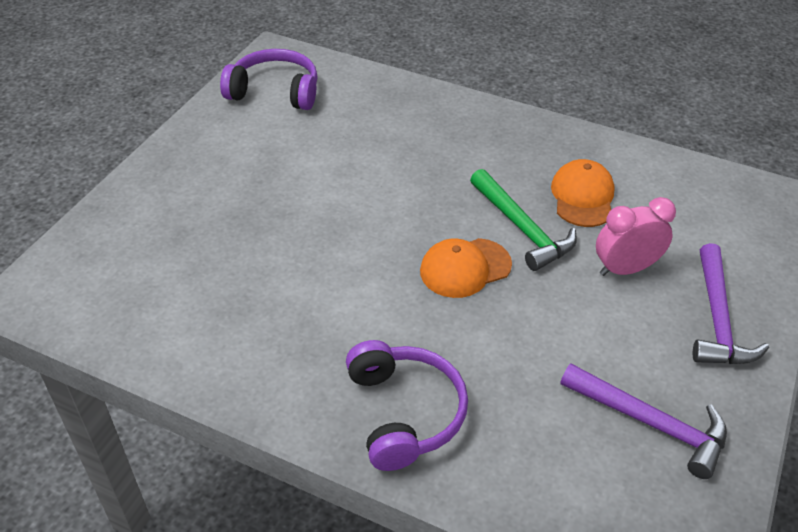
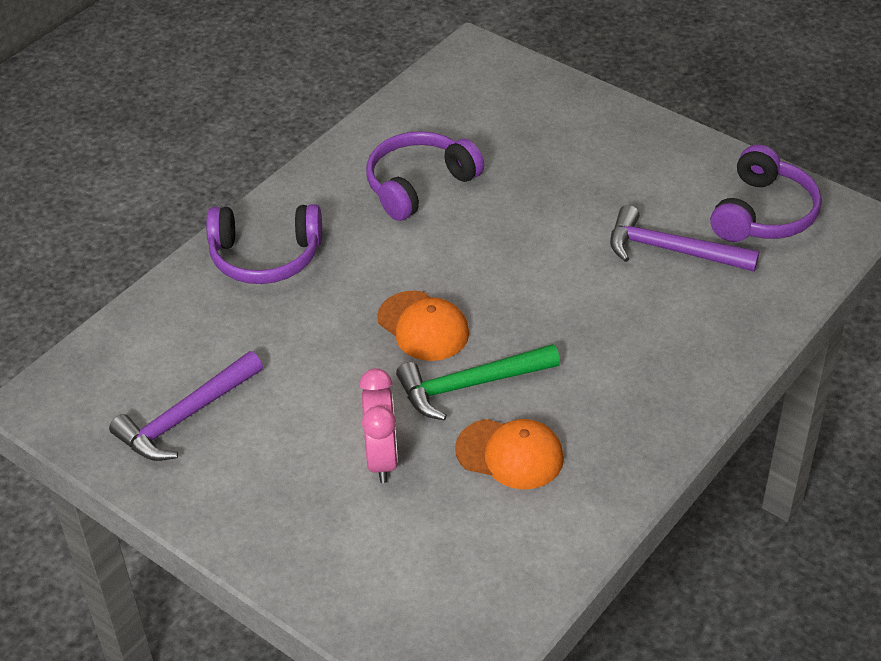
camera: 105 degrees right, 0 degrees up
(265, 304) = (419, 185): none -> purple headphones
(465, 268) = (423, 326): orange cap -> orange cap turned 150 degrees clockwise
(717, 319) = (285, 516): purple hammer -> purple hammer (671, 250)

